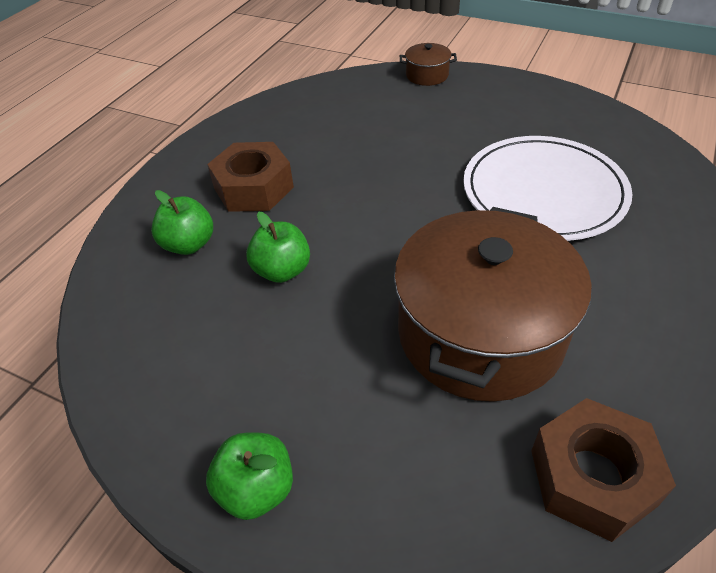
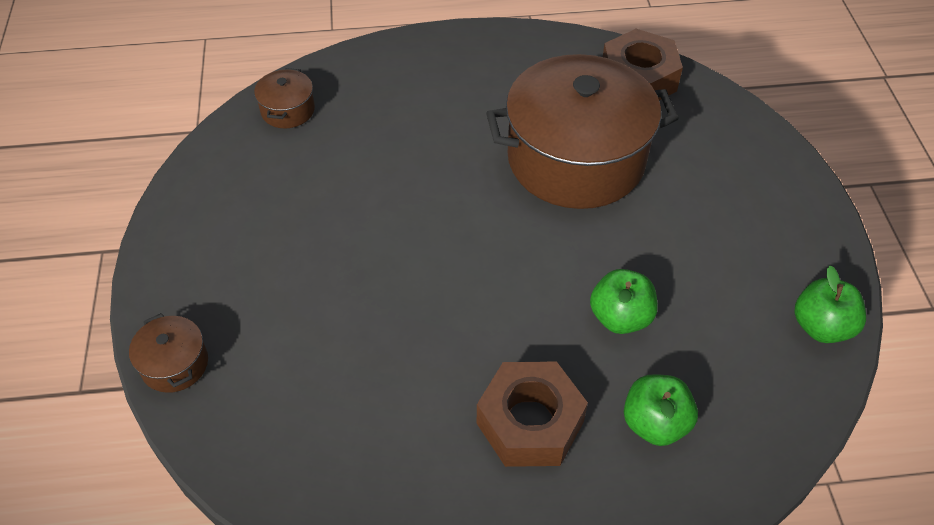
camera: 125 degrees left, 5 degrees up
(257, 489) = (796, 219): green apple -> green apple (821, 326)
(543, 192) = (374, 173): white plate -> none
(656, 167) = (288, 110): none -> brown pot

